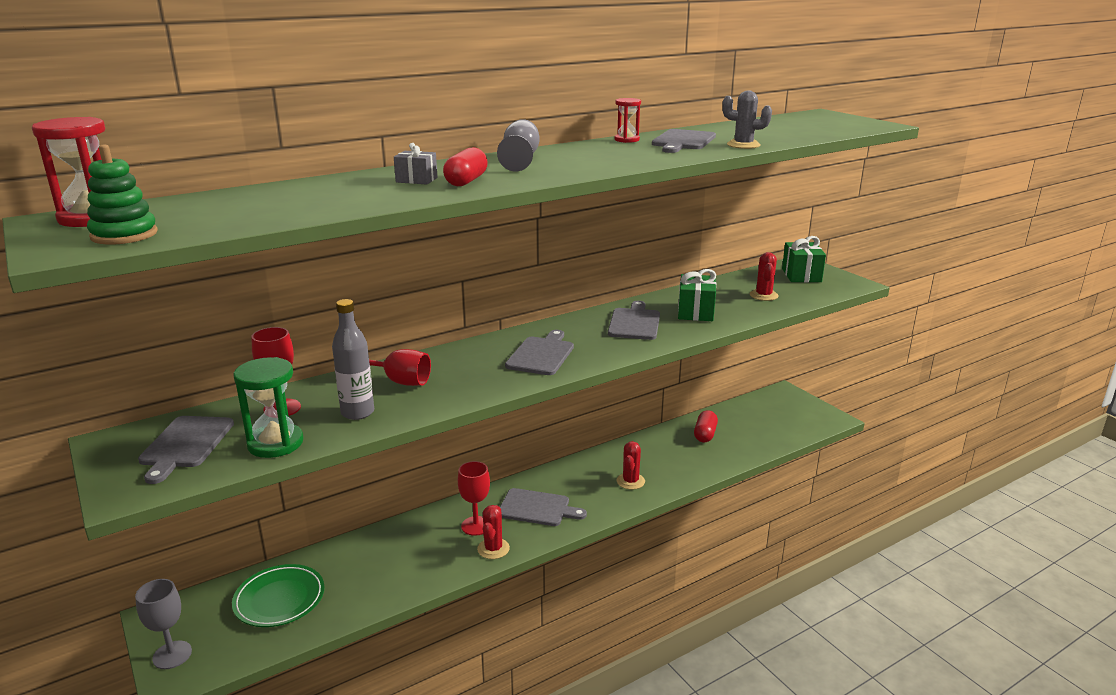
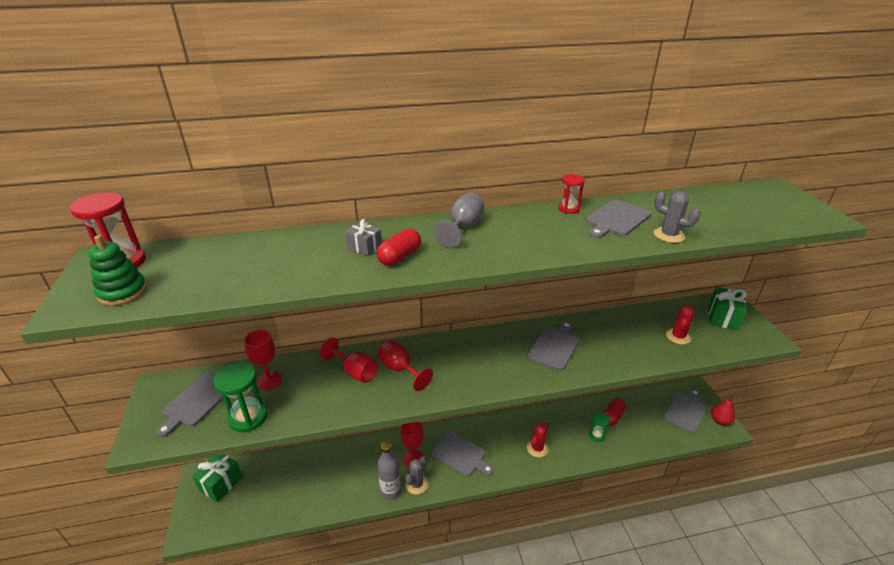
camera: 20 degrees right, 10 degrees up
(172, 655) = (195, 511): grey goblet -> none
(279, 599) = (270, 485): green plate -> none
(357, 413) = (313, 399): grey bottle -> grey bottle (391, 492)
(458, 370) = (400, 369): none -> red goblet
(493, 549) = (417, 484): red cactus -> grey cactus
(541, 355) = (467, 367): grey cutting board -> grey cutting board (685, 411)
(695, 312) = (610, 344): green gift -> green gift (221, 483)
(695, 454) = (597, 435): none -> green hourglass
(823, 414) = (720, 420): none -> red pear

